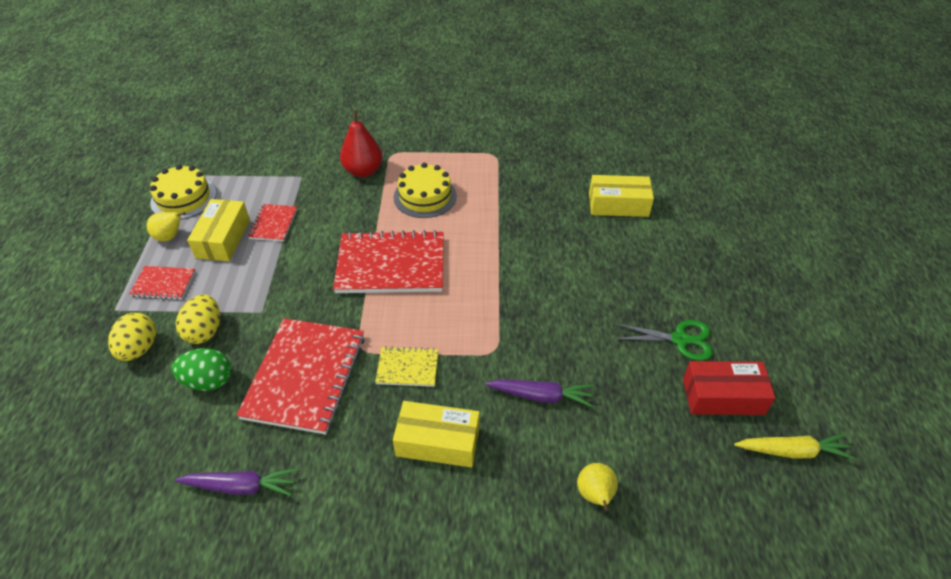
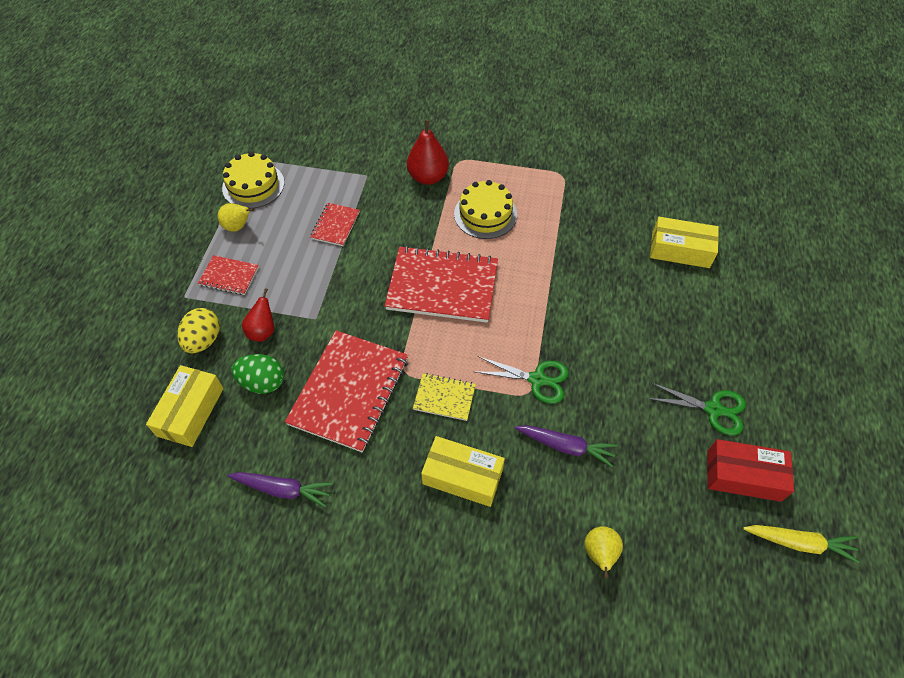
camera: 10 degrees right, 10 degrees up
(204, 331) = (263, 331): yellow egg -> red pear
(223, 238) = (287, 235): yellow box -> yellow box (190, 412)
(500, 337) = (537, 379): none -> green scissors

